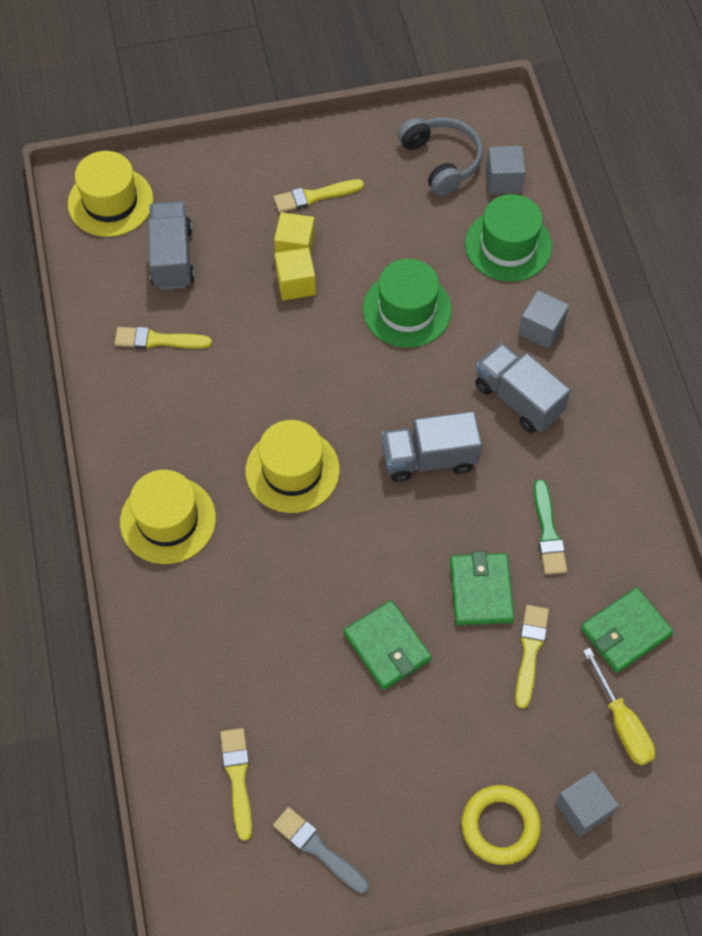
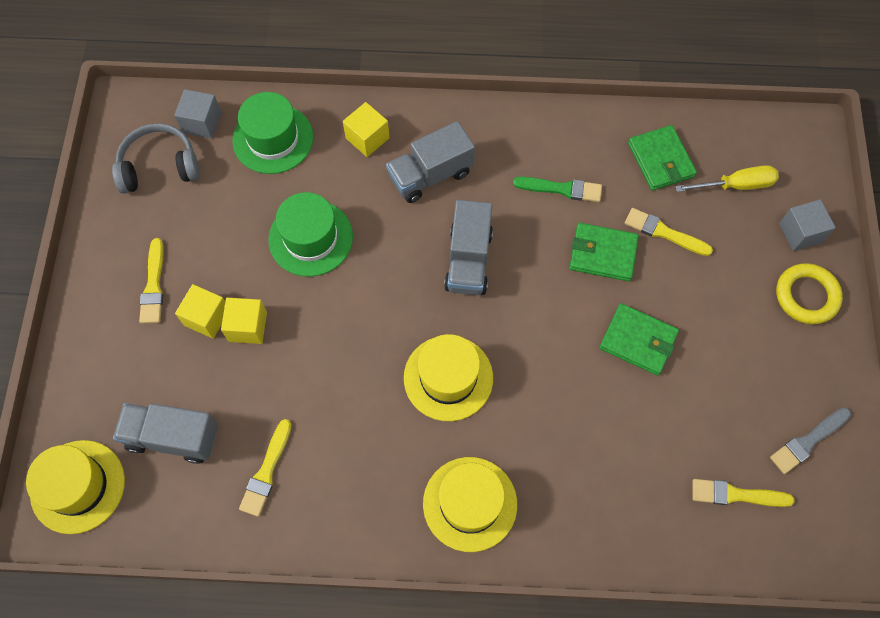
camera: 75 degrees left, 5 degrees up
(387, 646) = (638, 340): green wallet -> green wallet turned 45 degrees clockwise
(541, 329) = (367, 138): grey cube -> yellow cube

